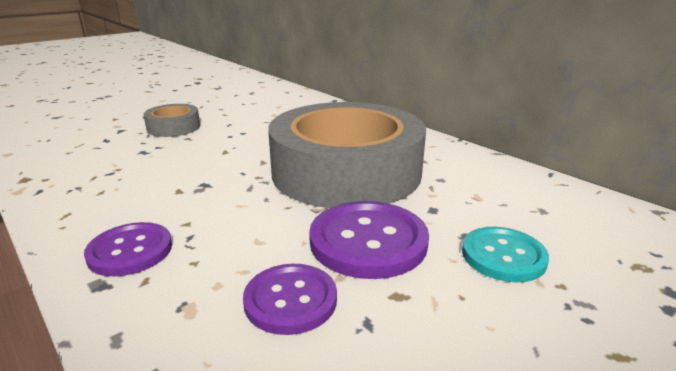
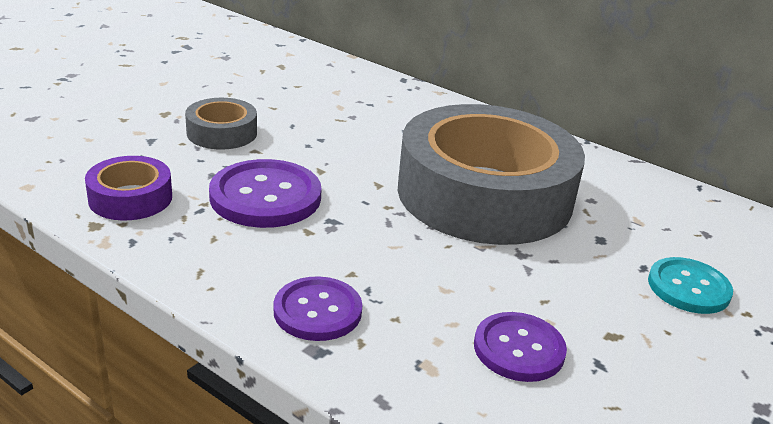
camera: 15 degrees left, 5 degrees up
(68, 163) = (130, 198): none -> purple tape
(368, 241) = (556, 281): purple button -> purple button (265, 197)

